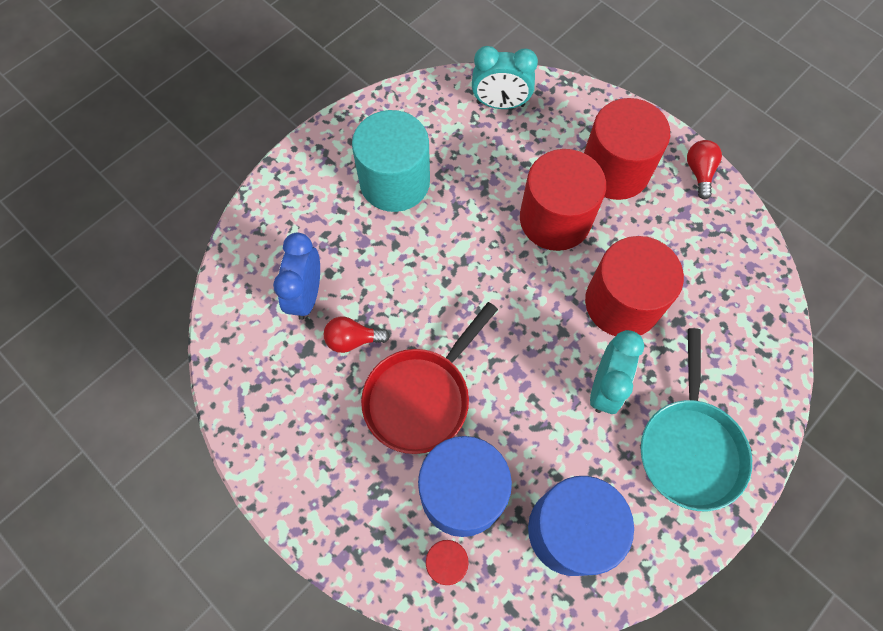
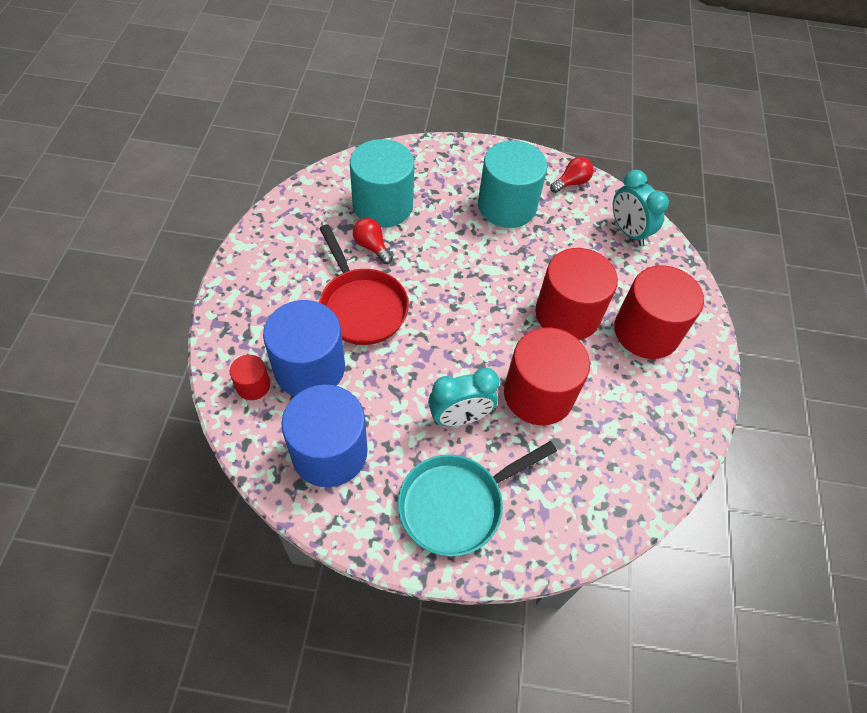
camera: 50 degrees right, 10 degrees down
(306, 295) = (382, 205): blue clock -> turquoise cylinder
(421, 397) = (361, 306): red pan -> red pan turned 120 degrees counterclockwise
(699, 172) = (703, 391): red light bulb -> red light bulb (571, 183)

